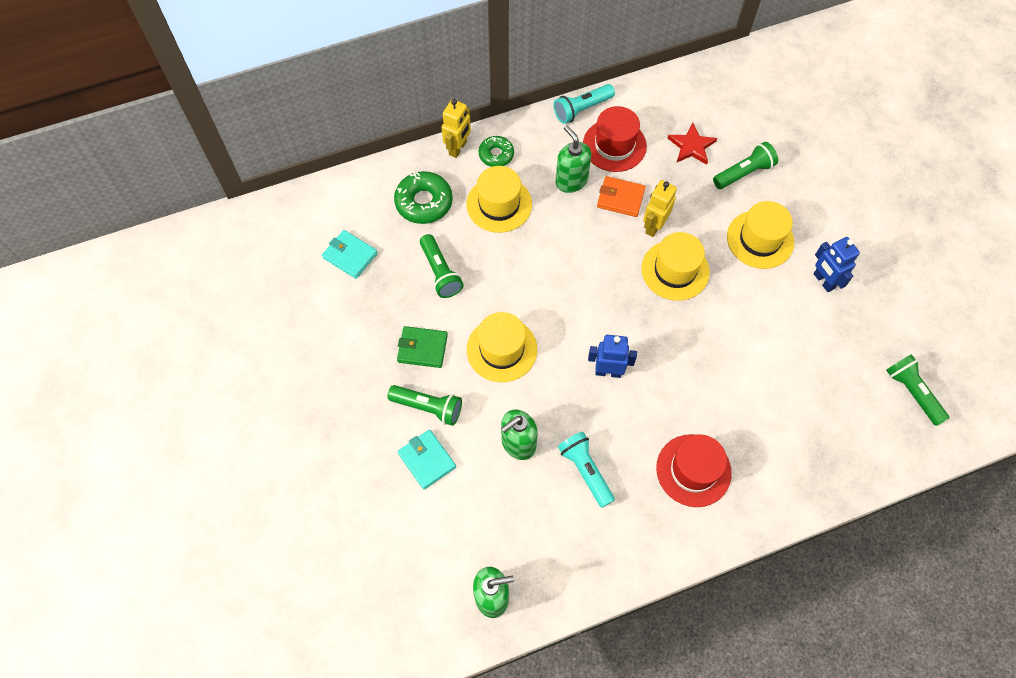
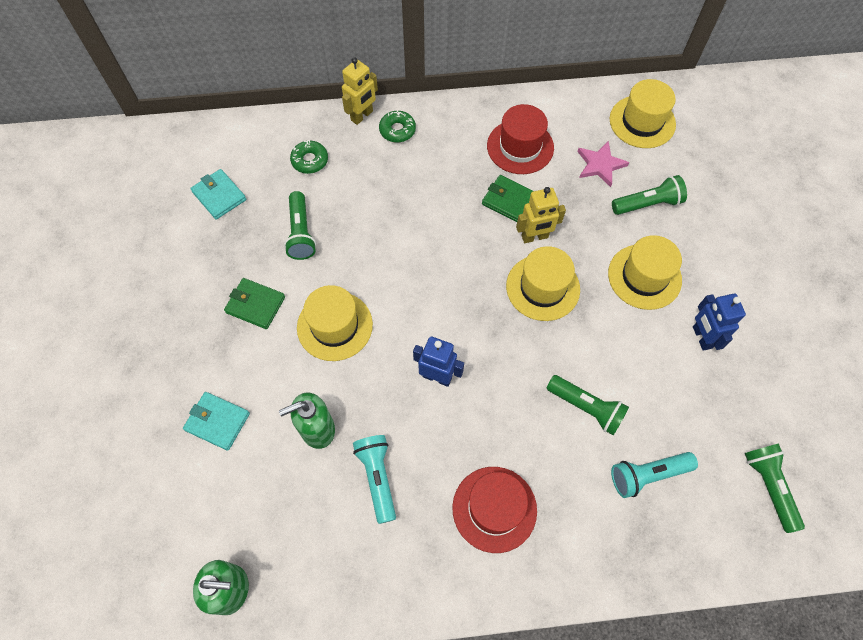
camera: 15 degrees right, 0 degrees up
(424, 202) = (310, 160): green donut -> green donut, size x0.63
(427, 460) = (217, 422): turquoise wallet -> turquoise wallet turned 45 degrees counterclockwise
(428, 407) = (239, 367): green flashlight -> green flashlight (586, 408)
(499, 204) = (383, 179): yellow hat -> yellow hat (642, 122)
(571, 181) = (464, 172): green soap dispenser -> none
(581, 109) = (498, 104): turquoise flashlight -> turquoise flashlight (647, 475)
(620, 198) = (509, 201): orange wallet -> green wallet
(654, 226) = (534, 237): yellow robot -> yellow robot turned 150 degrees counterclockwise
(691, 146) = (600, 165): red star -> pink star

